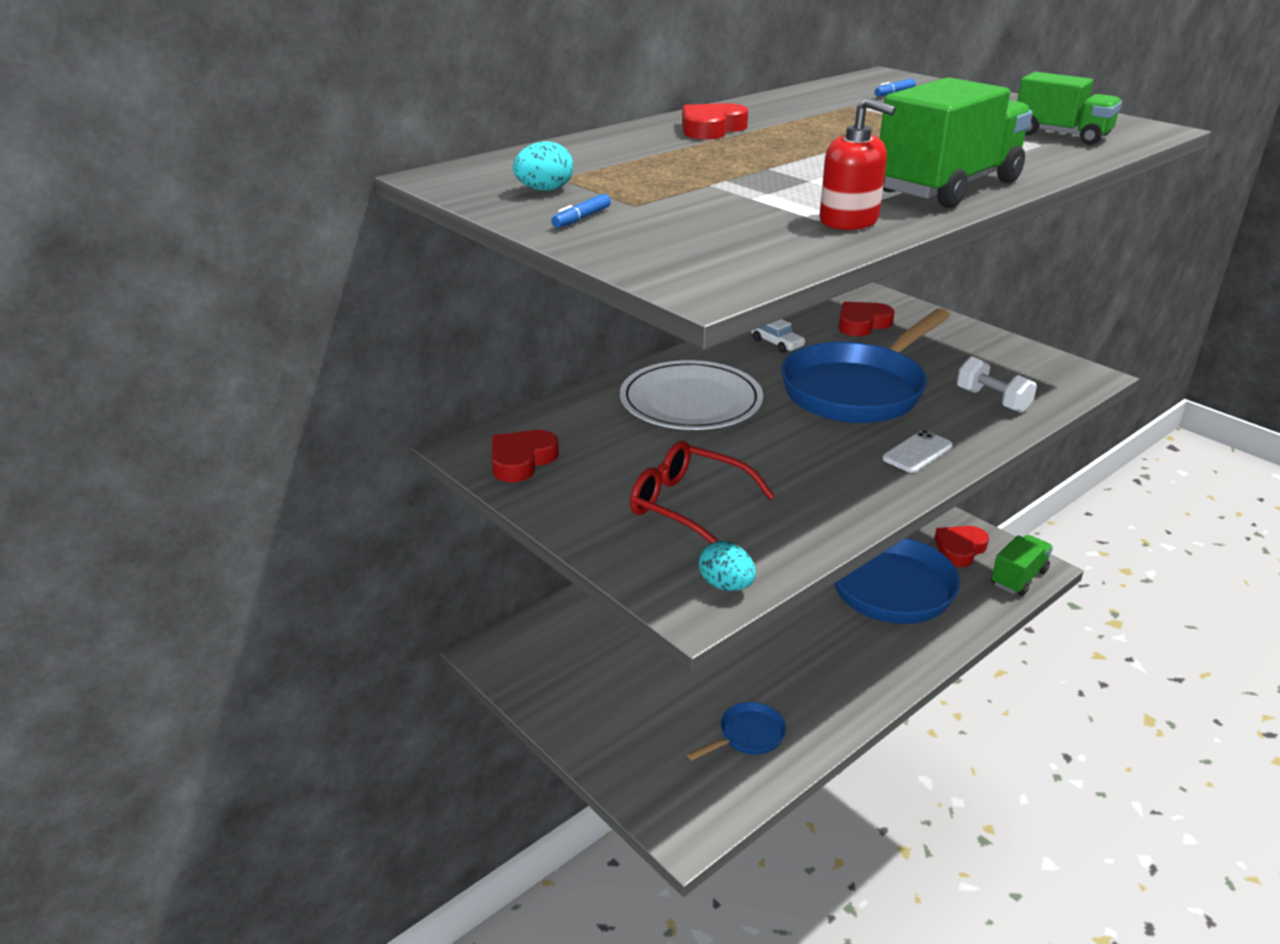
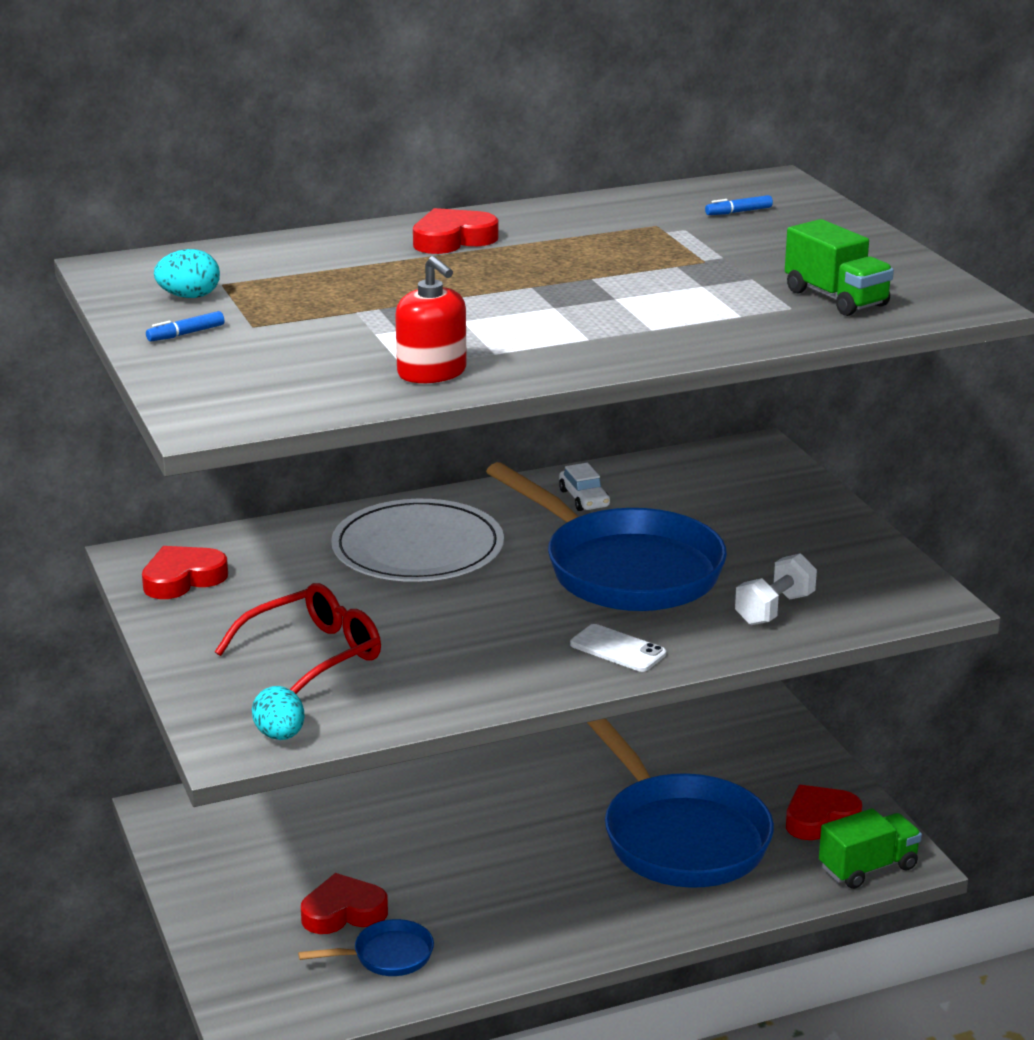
camera: 20 degrees right, 5 degrees down
(689, 506) = (313, 655): red glasses -> red glasses turned 90 degrees clockwise
(858, 390) = (624, 569): blue pan -> blue pan turned 105 degrees counterclockwise
(862, 324) = (716, 492): red heart -> red heart (343, 912)
(917, 452) = (617, 649): white phone -> white phone turned 60 degrees clockwise
(948, 187) = (592, 348): green truck -> none
(992, 400) = (774, 609): white dumbbell -> white dumbbell turned 60 degrees clockwise

